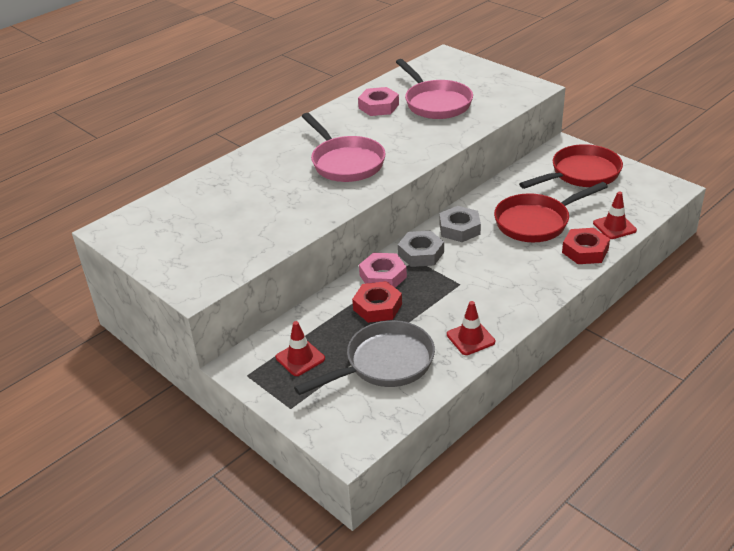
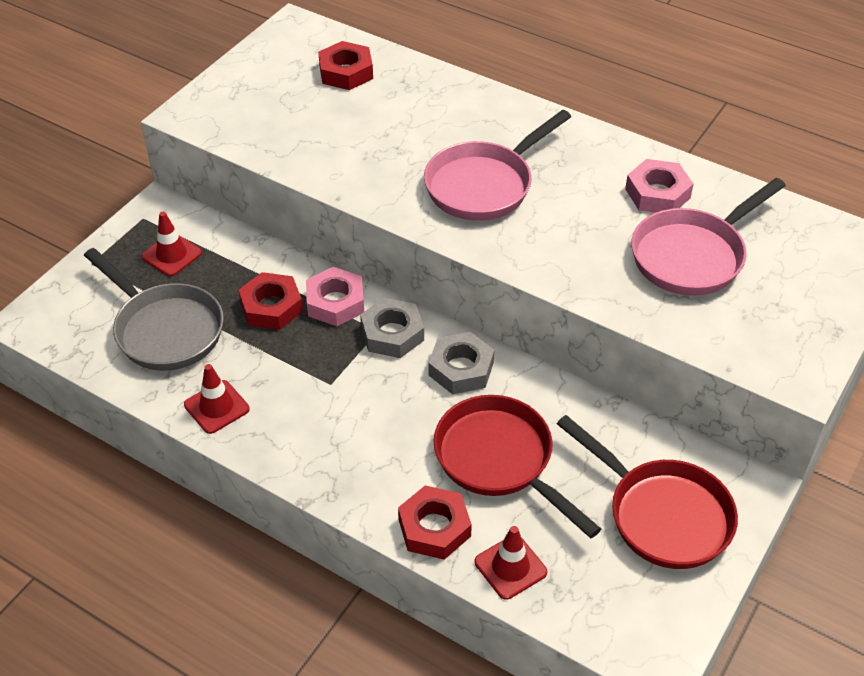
camera: 75 degrees right, 10 degrees up
(187, 209) = (346, 72): none -> red nut

